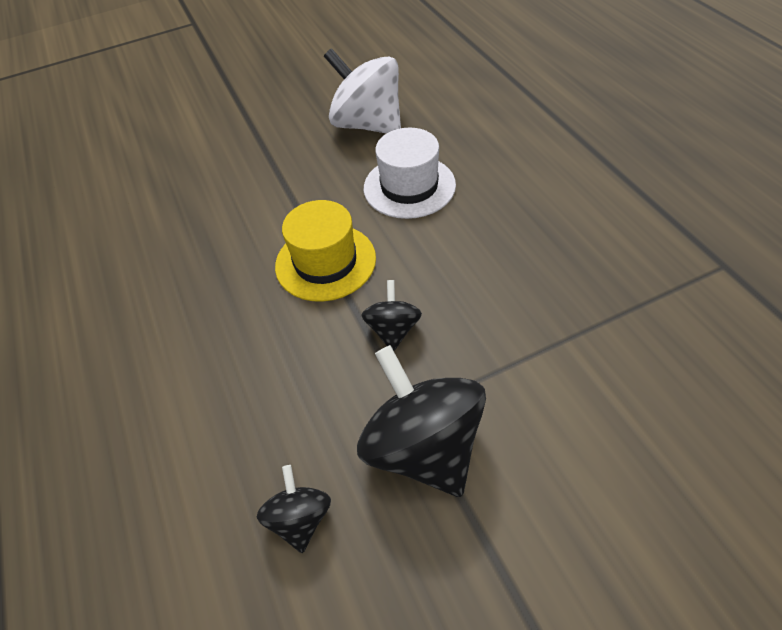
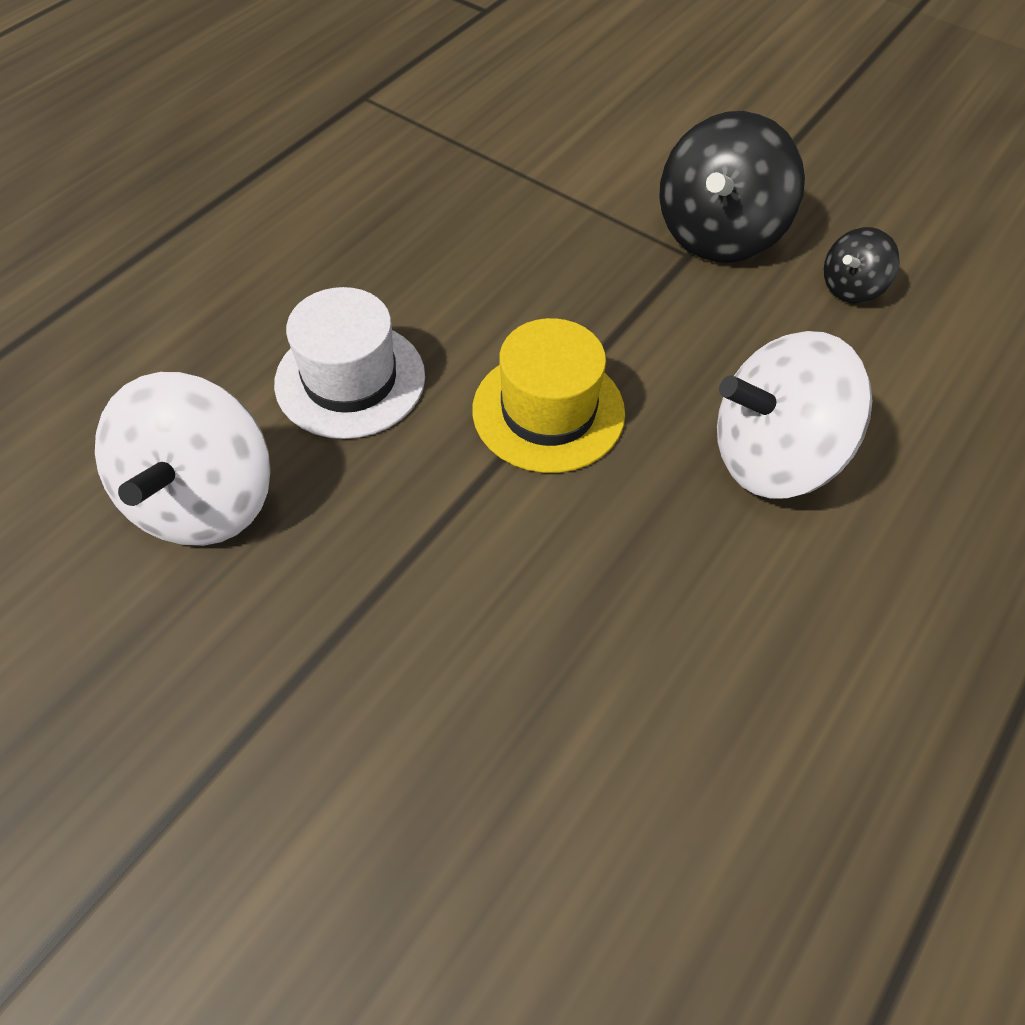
camera: 125 degrees left, 5 degrees up
(208, 359) = (773, 456): none -> white spinning top
(393, 330) = (607, 303): black spinning top -> none

